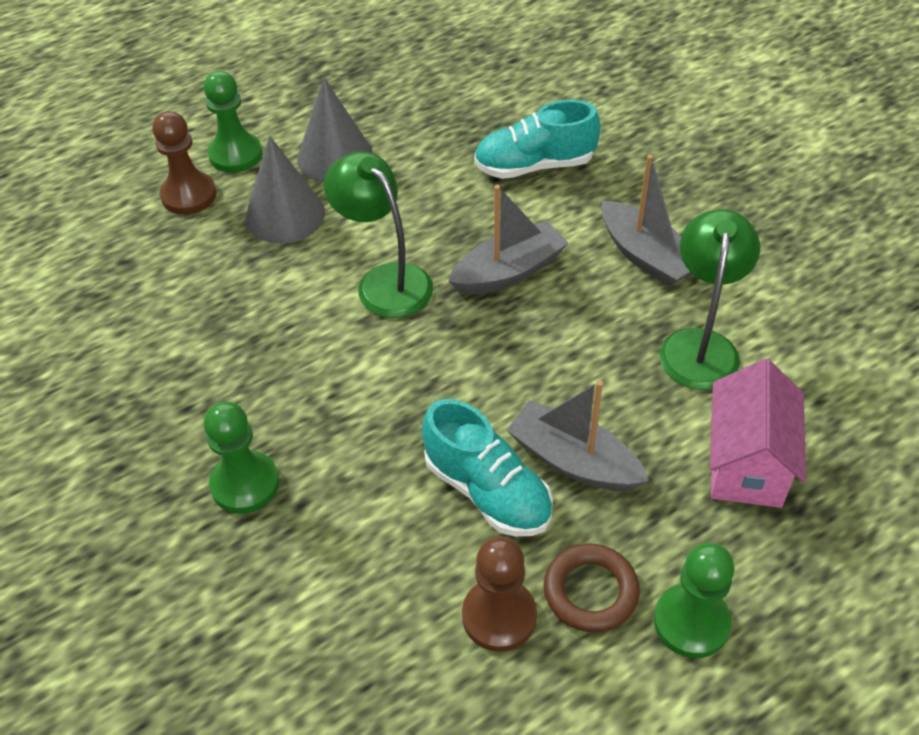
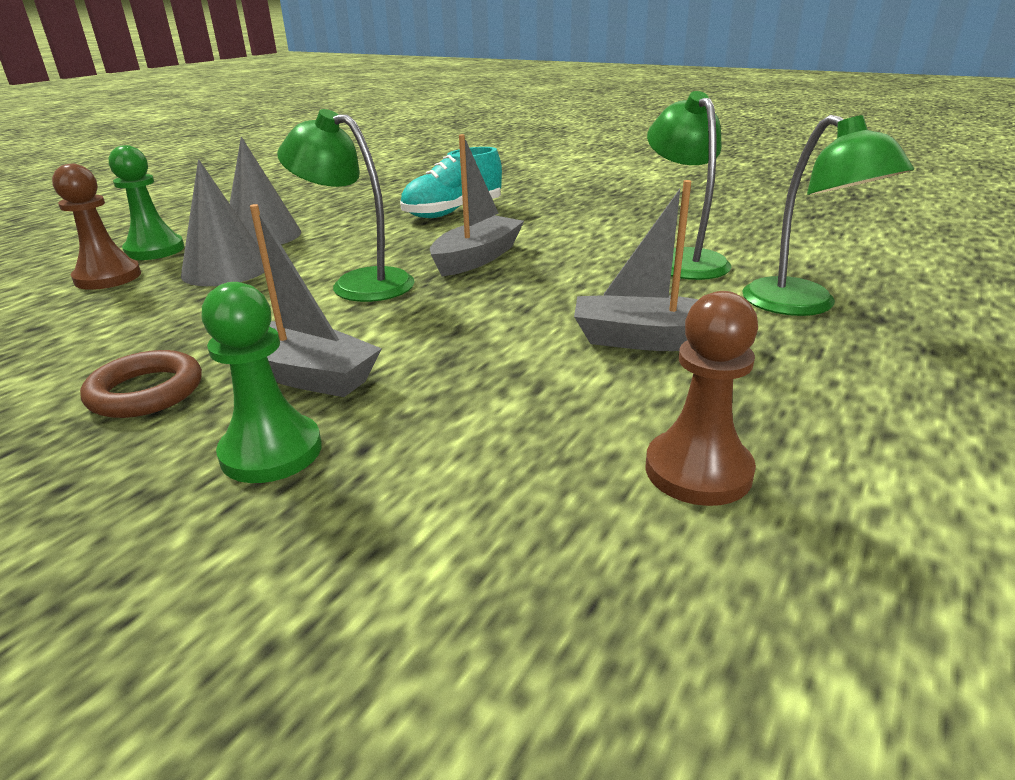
camera: 25 degrees left, 20 degrees down
(487, 491) = (583, 380): turquoise shoe -> none
(590, 591) = (772, 420): brown ring -> brown ring (146, 392)
(646, 256) = (588, 231): grey boat -> grey boat (305, 375)
(691, 622) = (898, 412): green pawn -> none
(746, 463) = (802, 305): pink house -> green lamp

